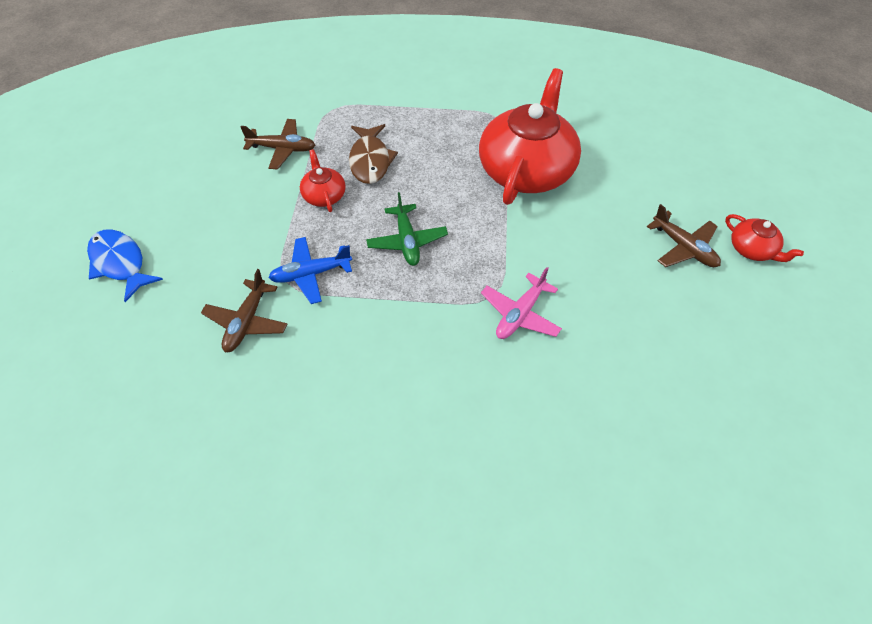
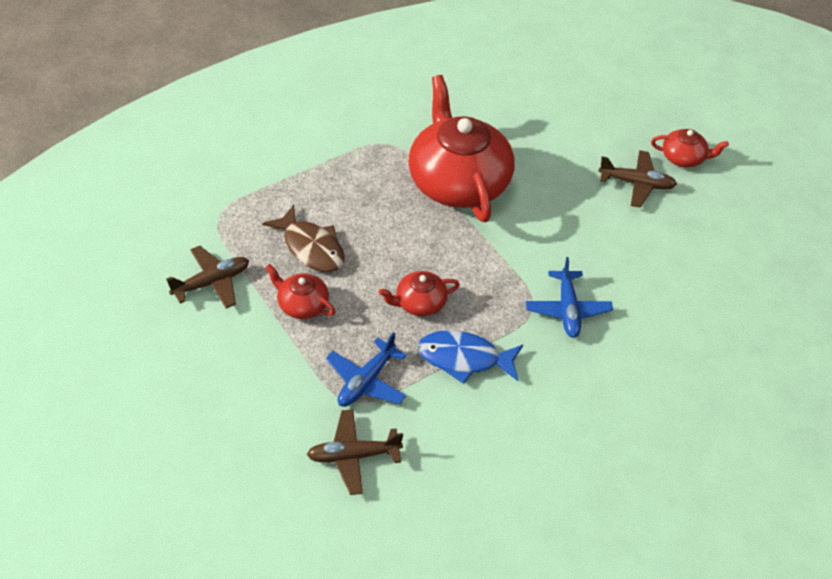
camera: 40 degrees left, 5 degrees down
(120, 263) = (171, 483): blue fish -> blue fish (464, 359)
(247, 322) = (353, 456): brown plane -> brown plane turned 105 degrees clockwise
(407, 241) = (419, 303): green plane -> red teapot
(520, 314) = (567, 309): pink plane -> blue plane

